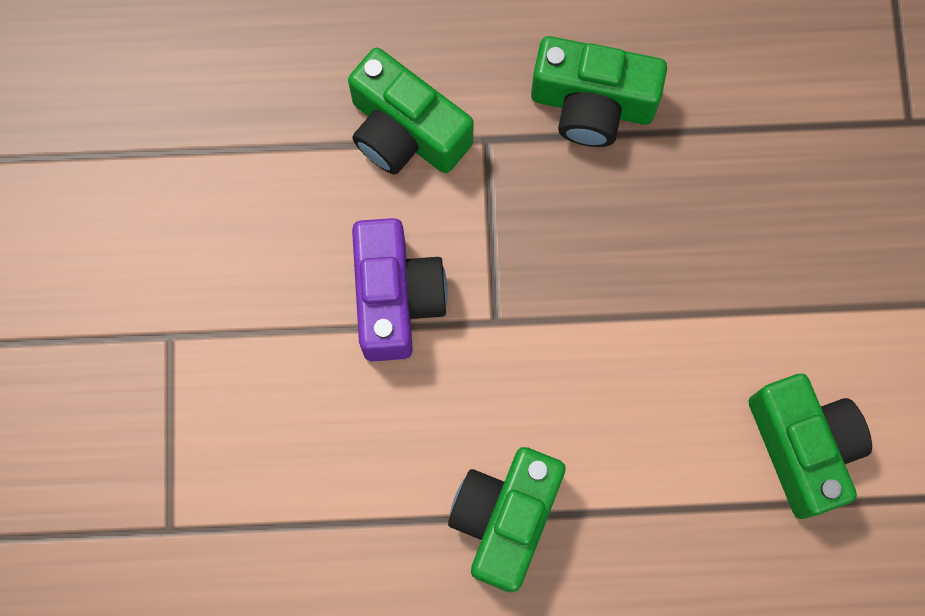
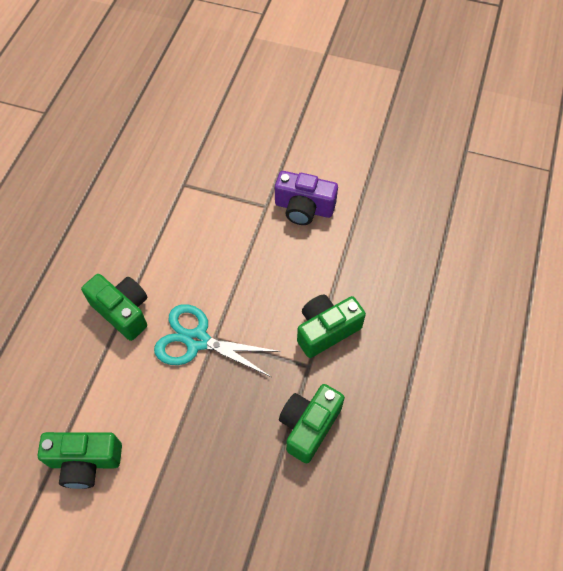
camera: 110 degrees right, 15 degrees down
(395, 298) = (245, 299): purple camera -> purple camera (304, 208)
(511, 351) = (197, 340): none -> turquoise scissors

